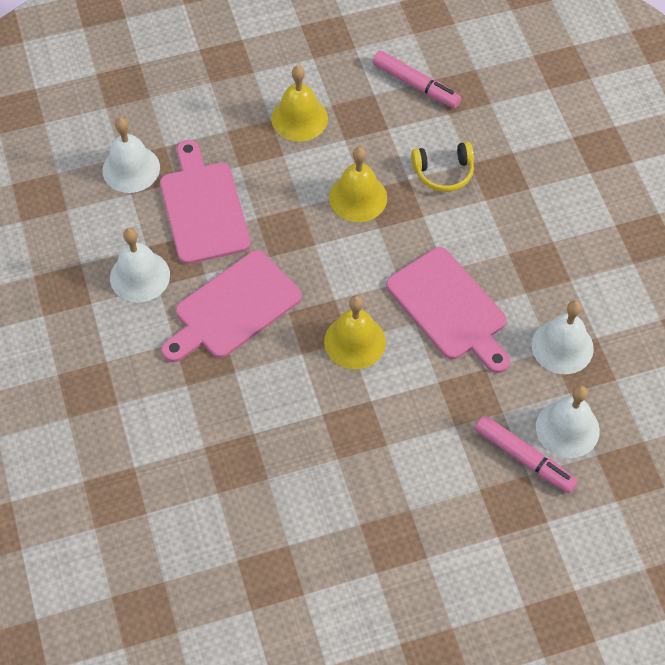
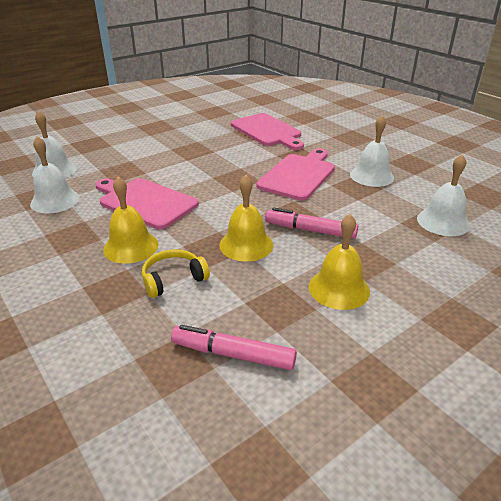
camera: 160 degrees right, 25 degrees down
(203, 208) = (364, 213): pink cutting board -> pink cutting board (267, 131)
(355, 341) = (208, 177): yellow bell -> yellow bell (131, 246)
(524, 458) = (84, 157): pink marker -> pink marker (310, 230)

